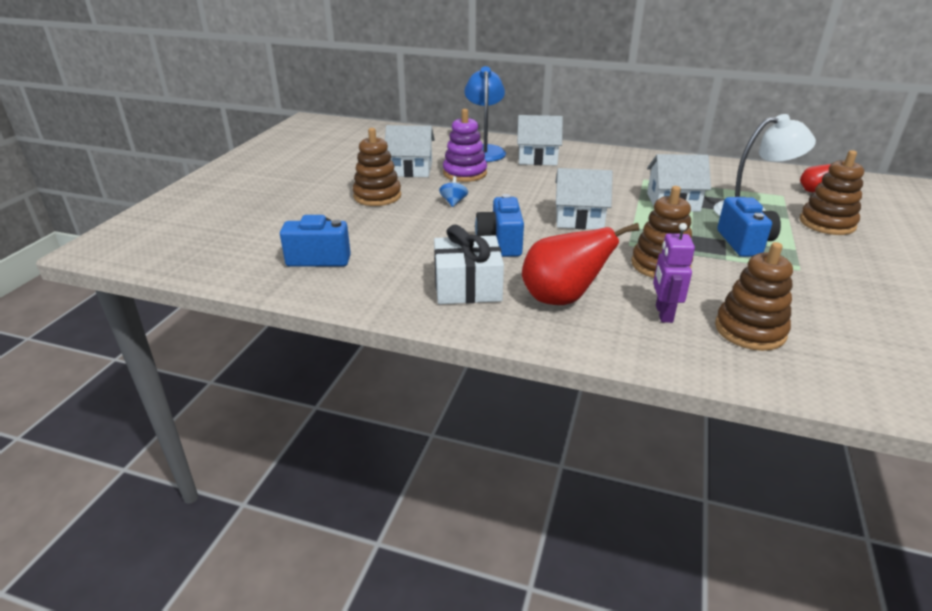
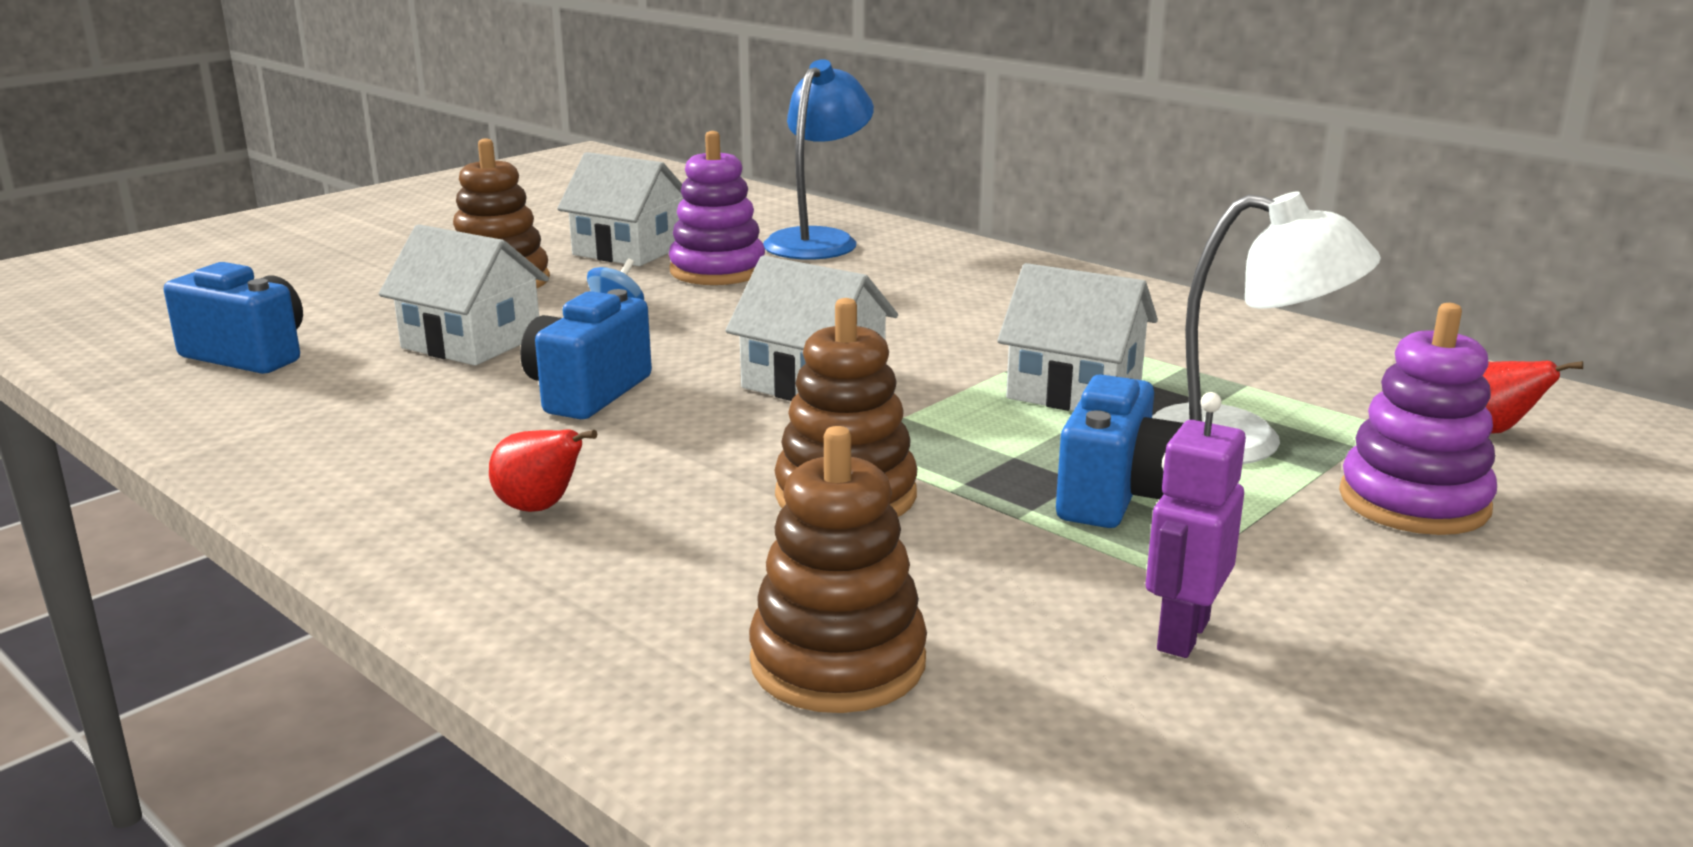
camera: 25 degrees right, 10 degrees down
(467, 287) = (406, 449): white gift -> none
(537, 158) = (905, 267): white house -> white house (471, 342)
(562, 299) = (540, 508): red pear -> red pear, size x0.51
(663, 313) = (699, 582): purple robot -> purple robot (1182, 635)
(827, 223) = (1413, 502): brown stacking toy -> purple stacking toy

